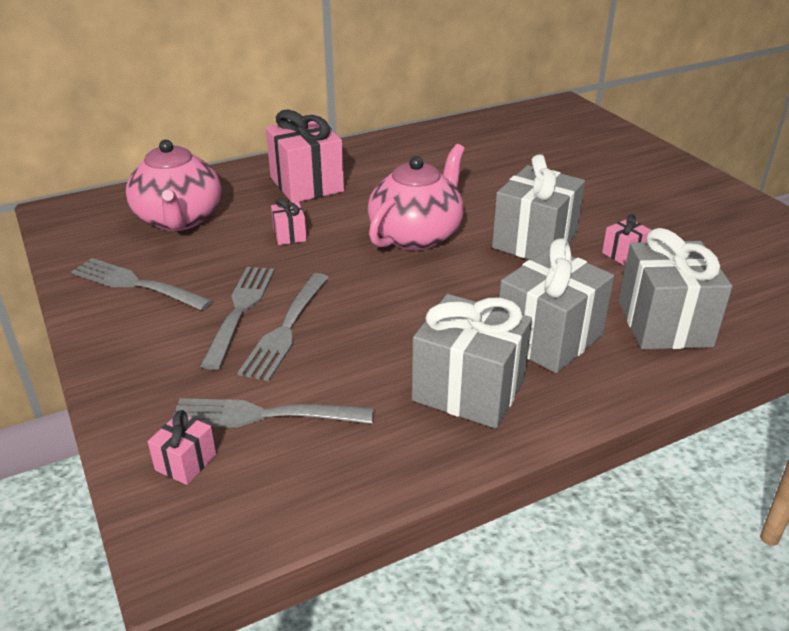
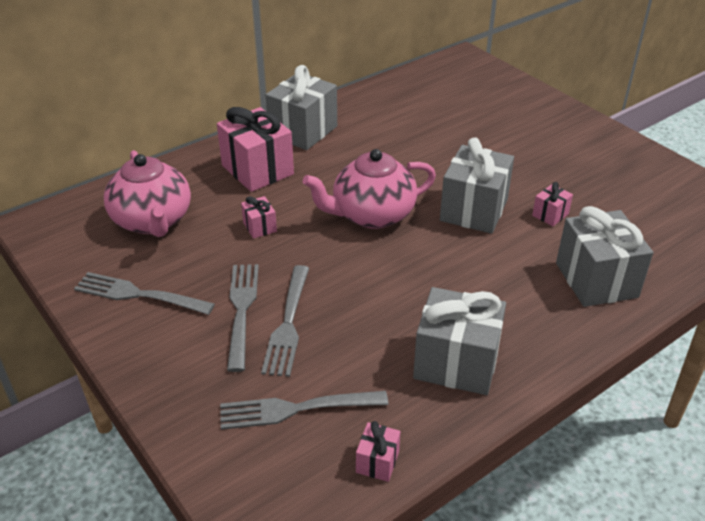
camera: 10 degrees left, 5 degrees up
(186, 462) = (246, 461): pink gift -> pink gift (377, 462)
(416, 235) = (372, 215): pink teapot -> pink teapot turned 135 degrees counterclockwise
(549, 338) = (508, 305): grey gift -> grey gift (303, 131)

